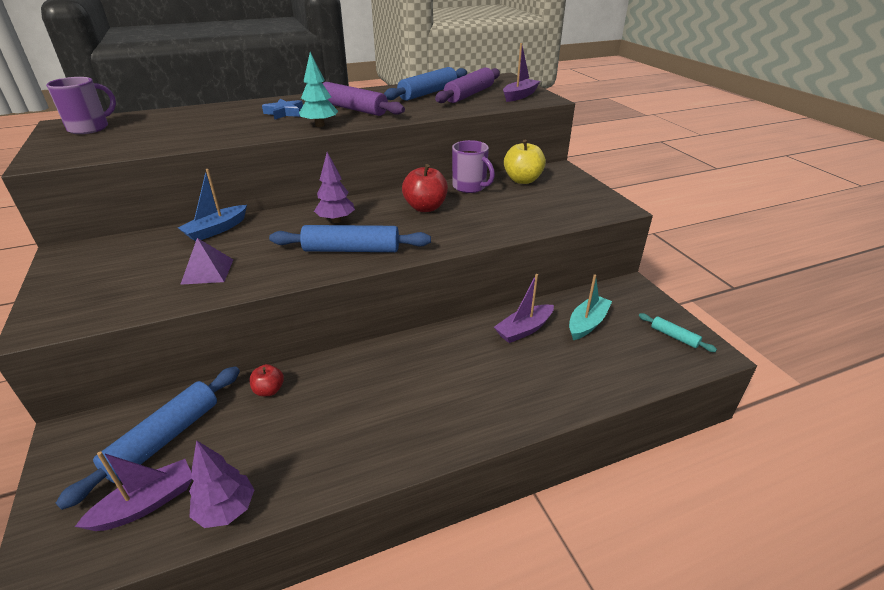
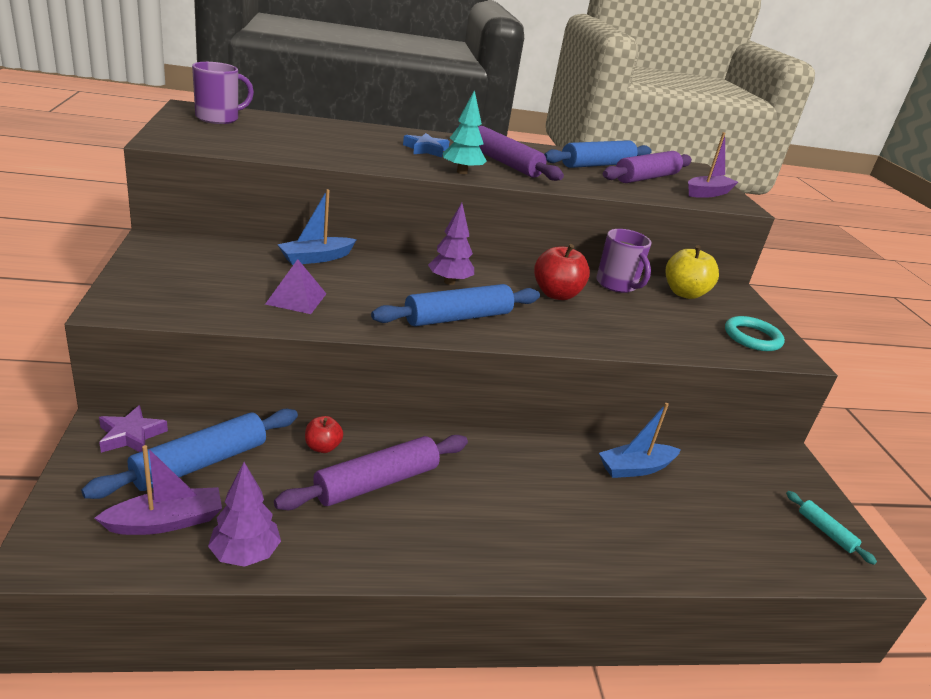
camera: 10 degrees right, 5 degrees down
(93, 433) = (131, 435): none -> purple star
(323, 407) = (377, 483): none -> purple rolling pin
(351, 249) = (458, 317): blue rolling pin -> blue rolling pin turned 45 degrees counterclockwise
(524, 330) = (635, 468): purple boat -> blue boat
(583, 202) = (752, 337): none -> turquoise ring
(587, 323) = (717, 484): turquoise boat -> none

